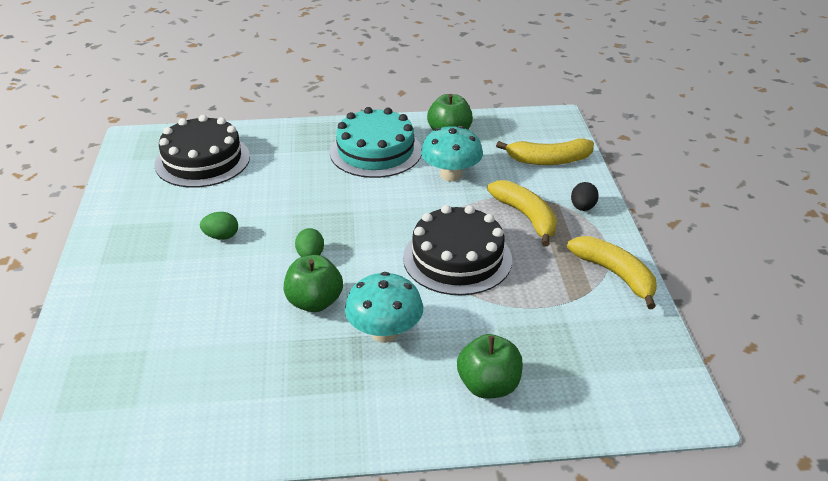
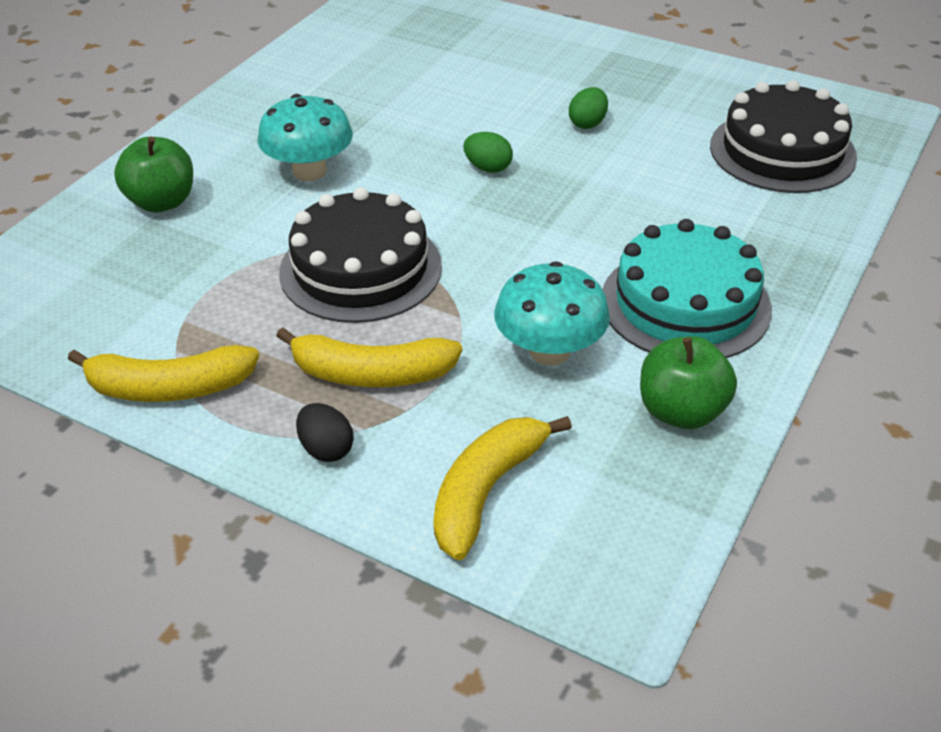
camera: 125 degrees right, 5 degrees up
(314, 302) = (406, 146): green apple -> none

